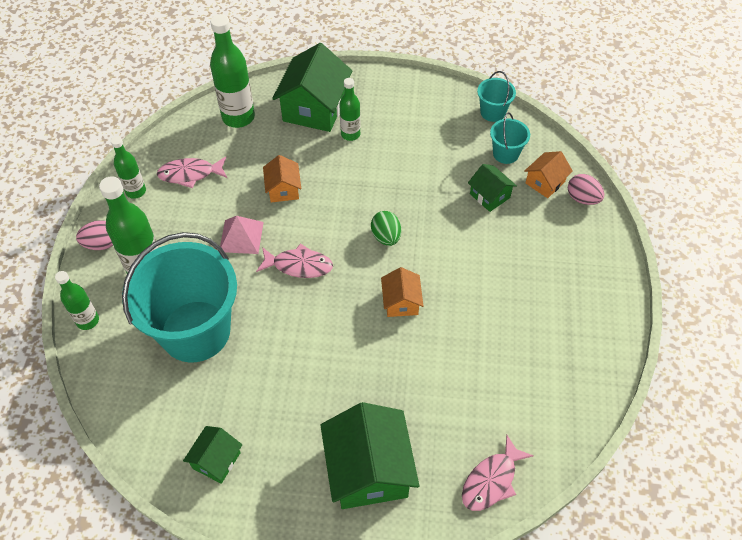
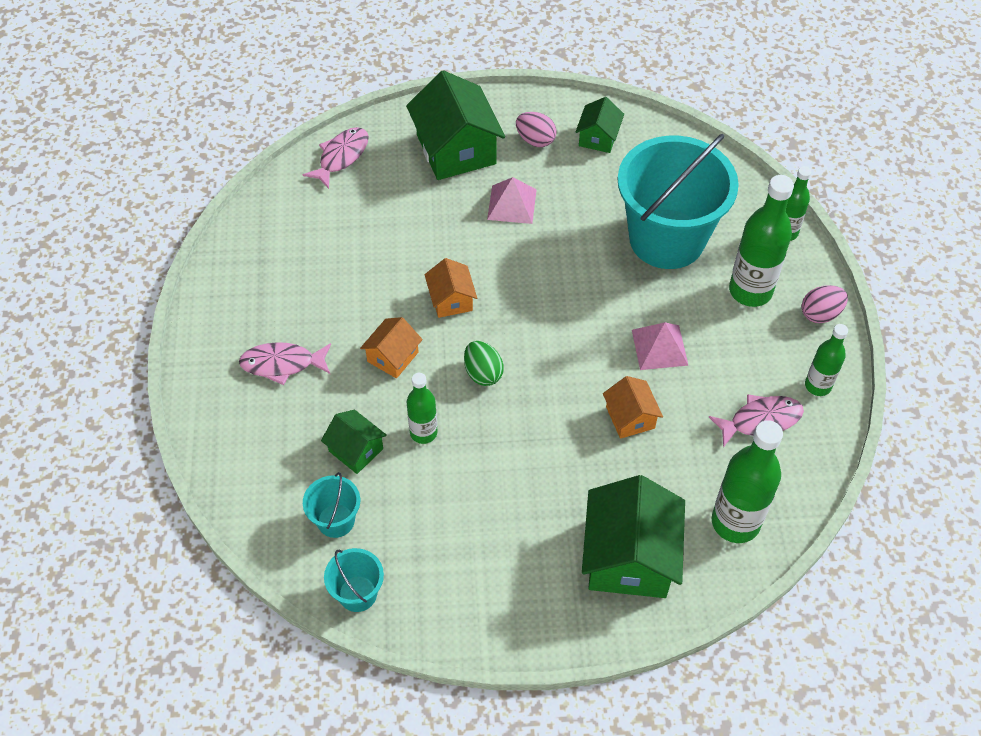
camera: 170 degrees right, 0 degrees up
(299, 265) = (579, 323): pink fish -> pink fish (282, 364)
(326, 391) = (512, 204): none -> pink pyramid
(350, 134) = (564, 518): green bottle -> green bottle (423, 433)
(545, 182) = (280, 482): orange house -> orange house (392, 357)
(582, 198) = (231, 465): pink egg -> pink egg (535, 140)

